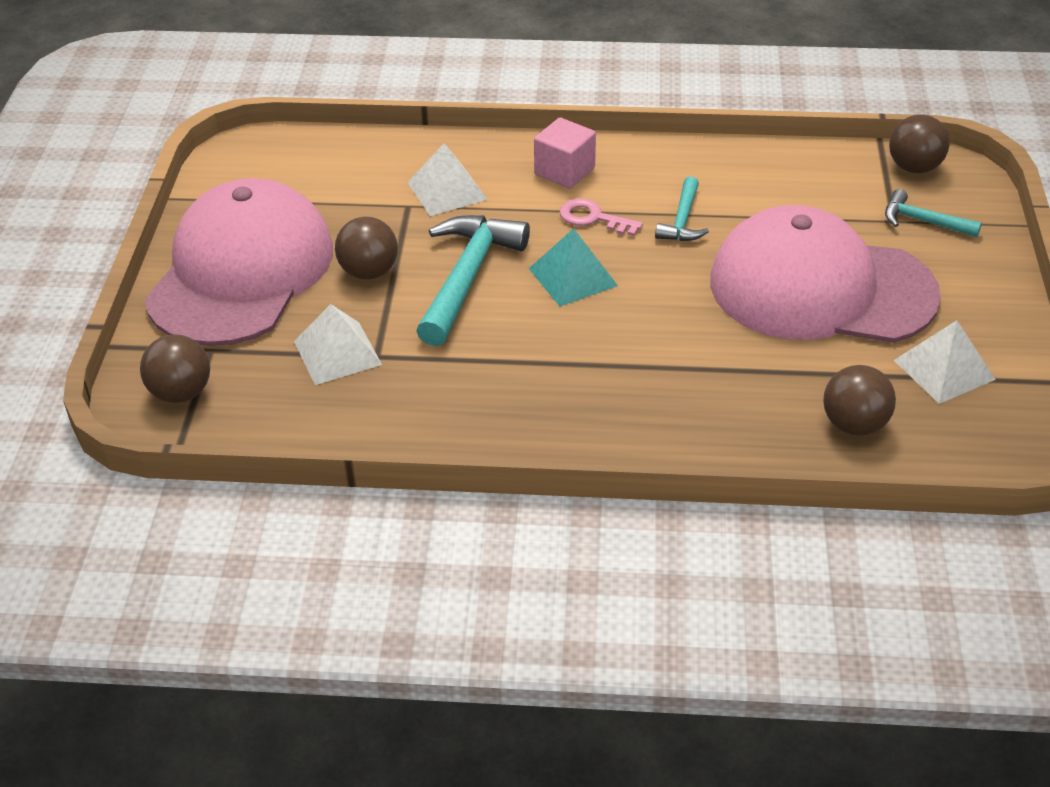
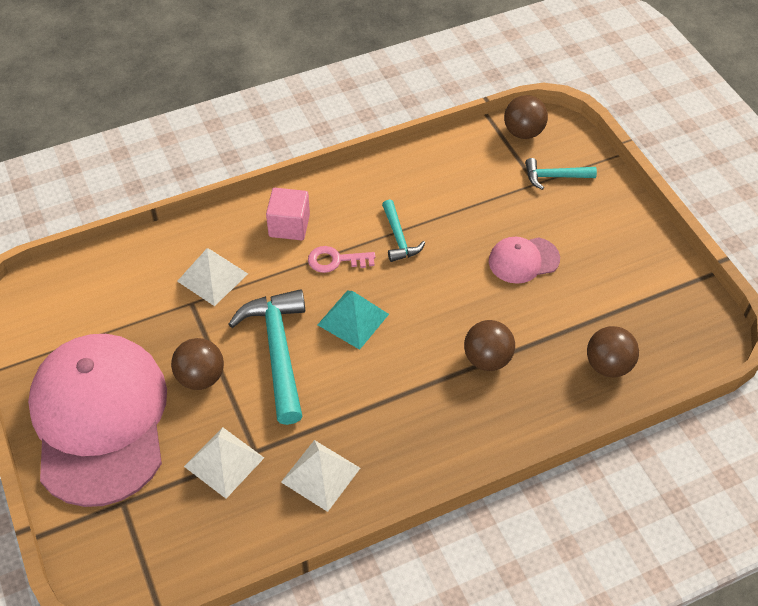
camera: 30 degrees left, 10 degrees up
(181, 393) = (126, 554): brown ball -> brown ball (487, 359)
(821, 288) = (523, 260): pink cap -> pink cap, size x0.43
(944, 369) = (635, 296): white pyramid -> white pyramid (320, 475)

